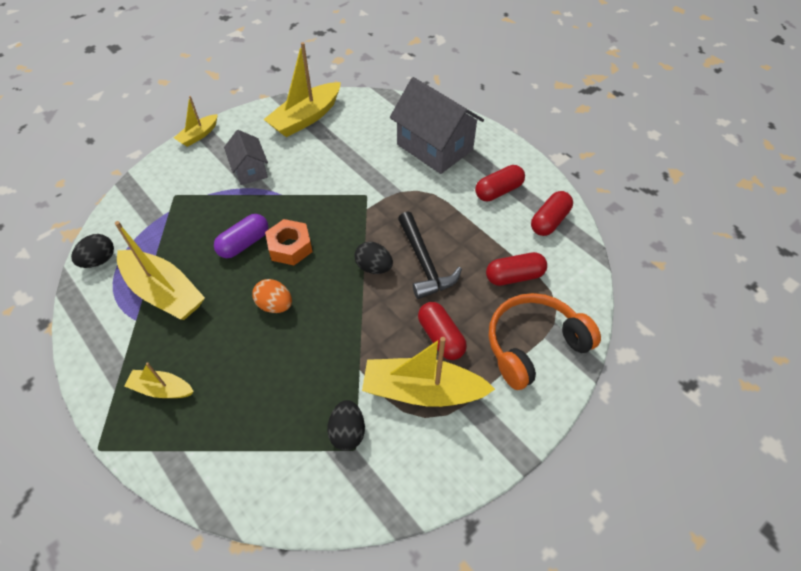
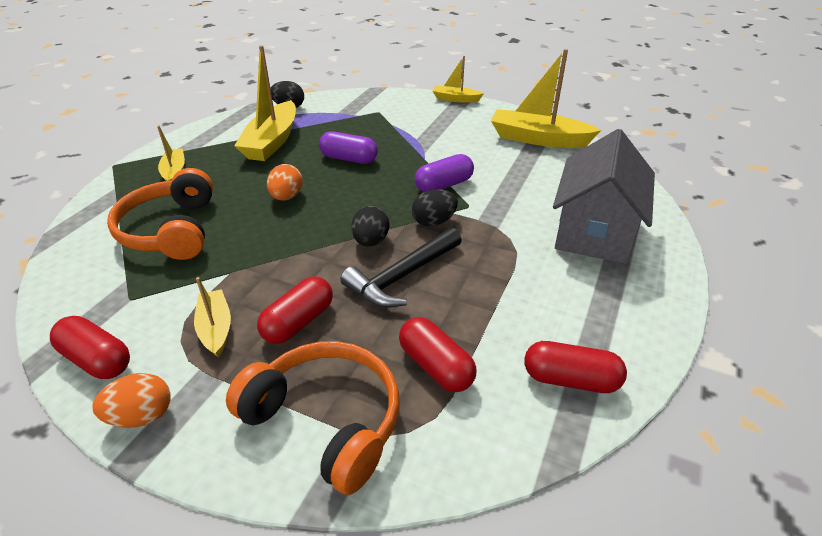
camera: 65 degrees right, 15 degrees down
(250, 170) = (439, 133): grey house -> none
(269, 405) = (171, 230): none -> orange headphones
(290, 247) = (362, 183): orange nut -> none
(329, 198) = (444, 185): none -> purple capsule
(347, 432) = (149, 287): black egg -> black egg (434, 222)
(422, 391) = (215, 329): yellow boat -> yellow boat, size x0.55
(489, 451) = (141, 416): none -> orange egg
(498, 191) = (577, 308): red capsule -> red capsule (96, 360)

